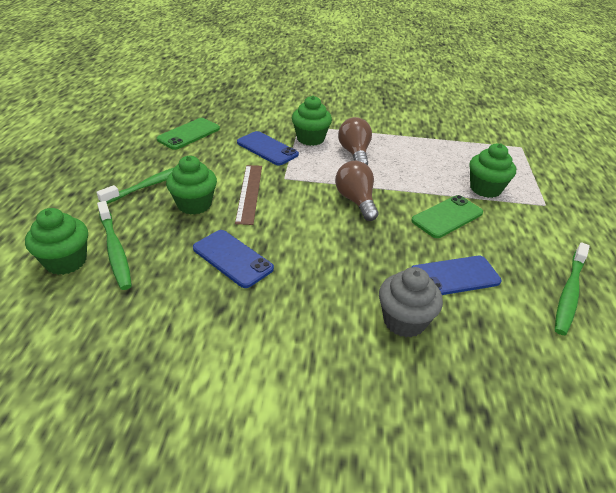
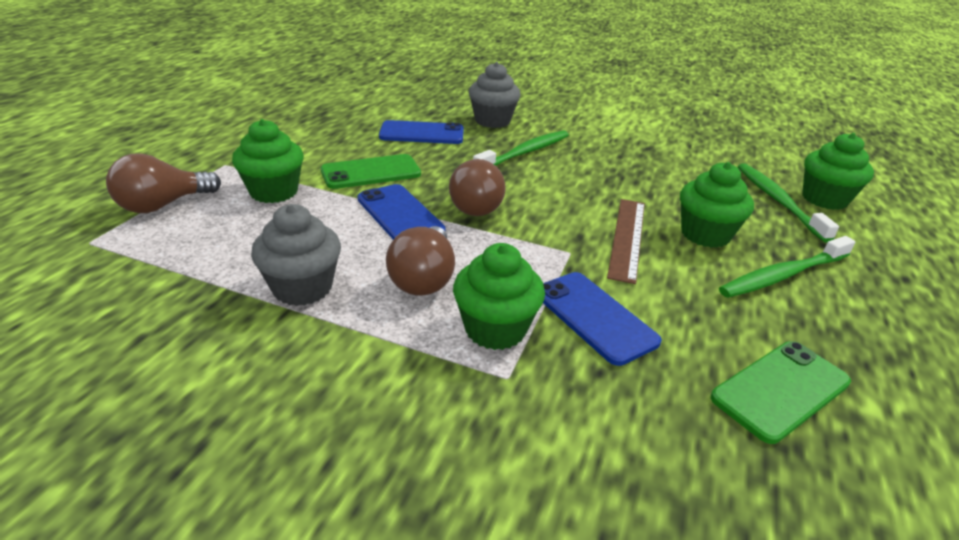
camera: 165 degrees left, 5 degrees down
(232, 258) = (642, 176): blue phone -> blue phone (400, 215)
(404, 142) = (302, 288): none -> grey cupcake
(526, 170) = (163, 205): none -> brown light bulb
(569, 293) = (332, 112): green toothbrush -> green toothbrush (525, 152)

